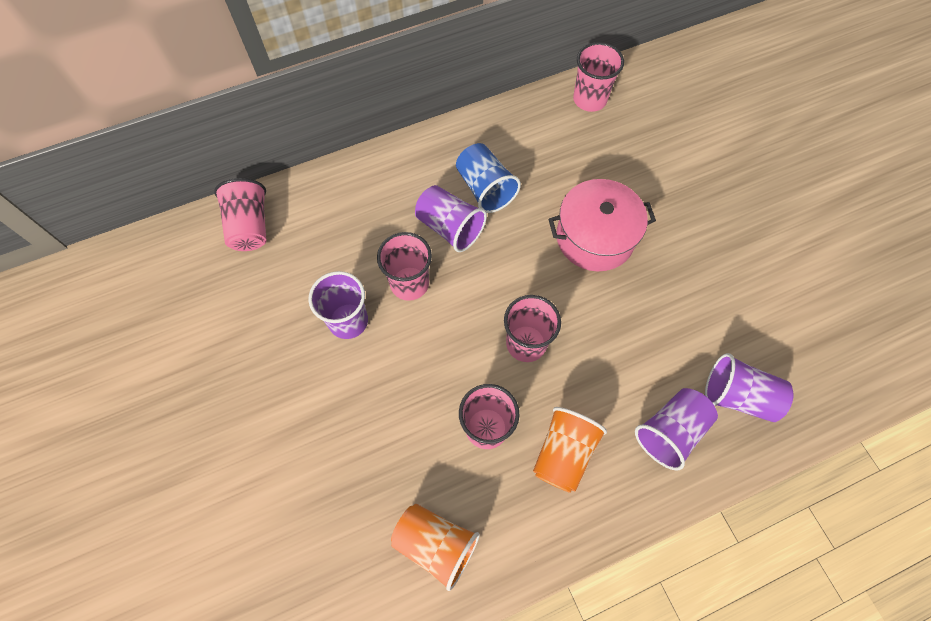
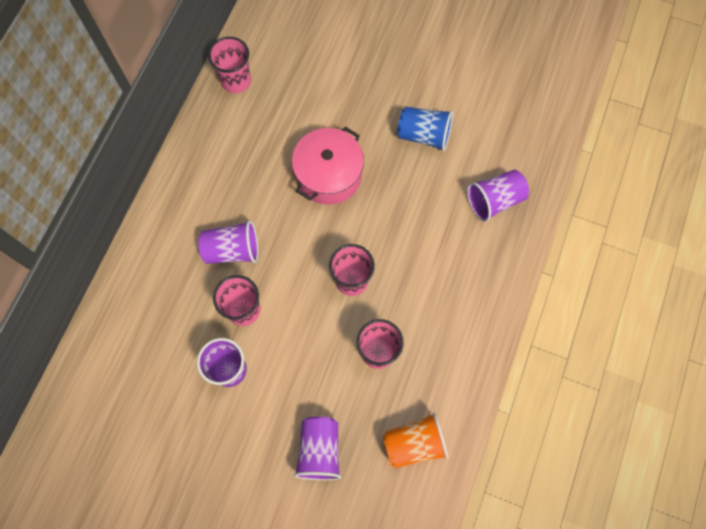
camera: 45 degrees left, 5 degrees up
(250, 226) = (95, 372): pink cup -> none
(485, 188) = (228, 203): blue cup -> blue cup (424, 135)
(563, 453) = (433, 324): orange cup -> none
(670, 431) = (478, 256): purple cup -> purple cup (319, 450)

